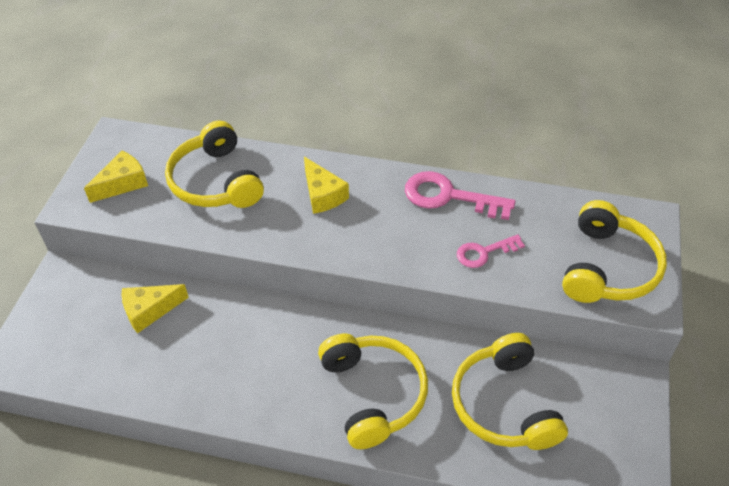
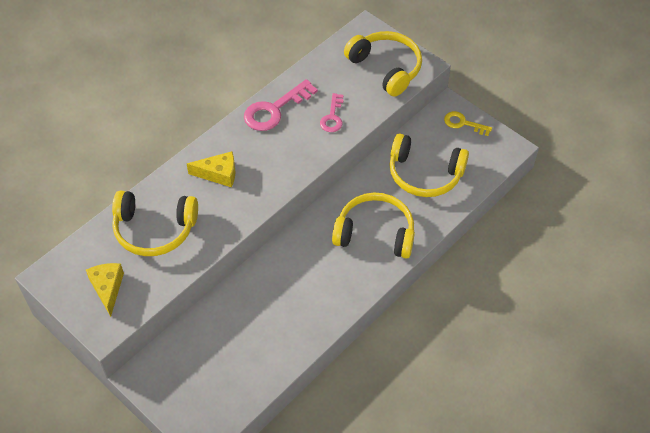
camera: 60 degrees left, 5 degrees up
(149, 311) = (220, 330): yellow cheese -> none
(625, 409) = (463, 123): none -> yellow key

